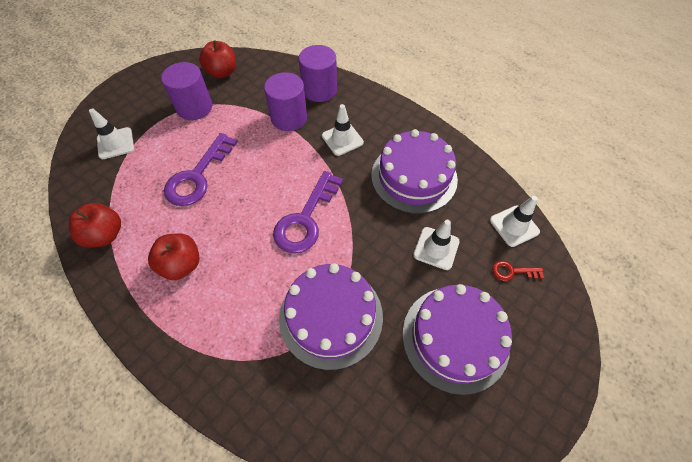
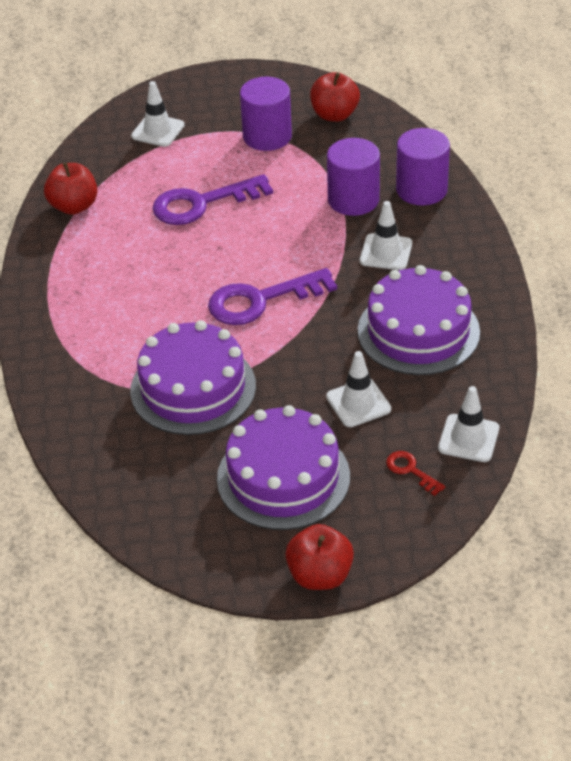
camera: 45 degrees right, 15 degrees down
(181, 265) = (112, 269): red apple -> red apple (320, 575)

